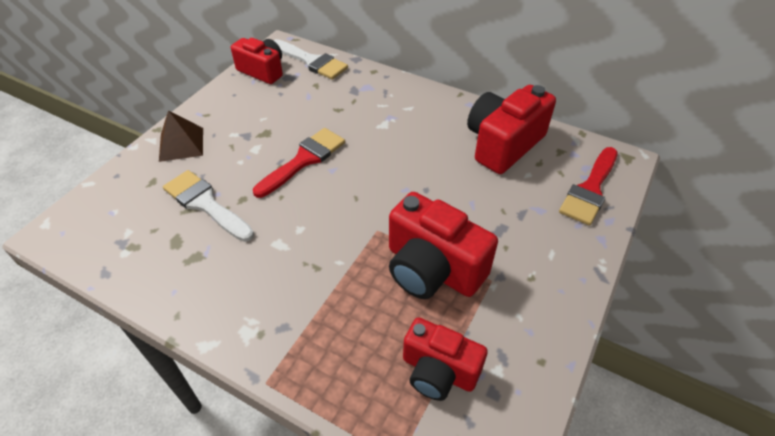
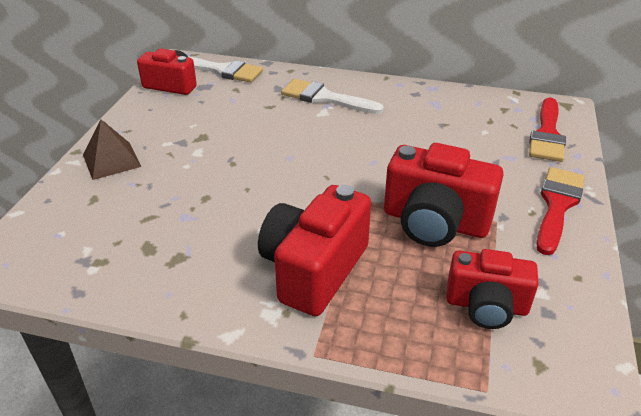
camera: 15 degrees left, 10 degrees down
(205, 204) = (166, 209): white brush -> white brush (325, 98)
(304, 160) = (256, 153): red brush -> red brush (557, 205)
(503, 144) = (449, 111): red camera -> red camera (314, 269)

